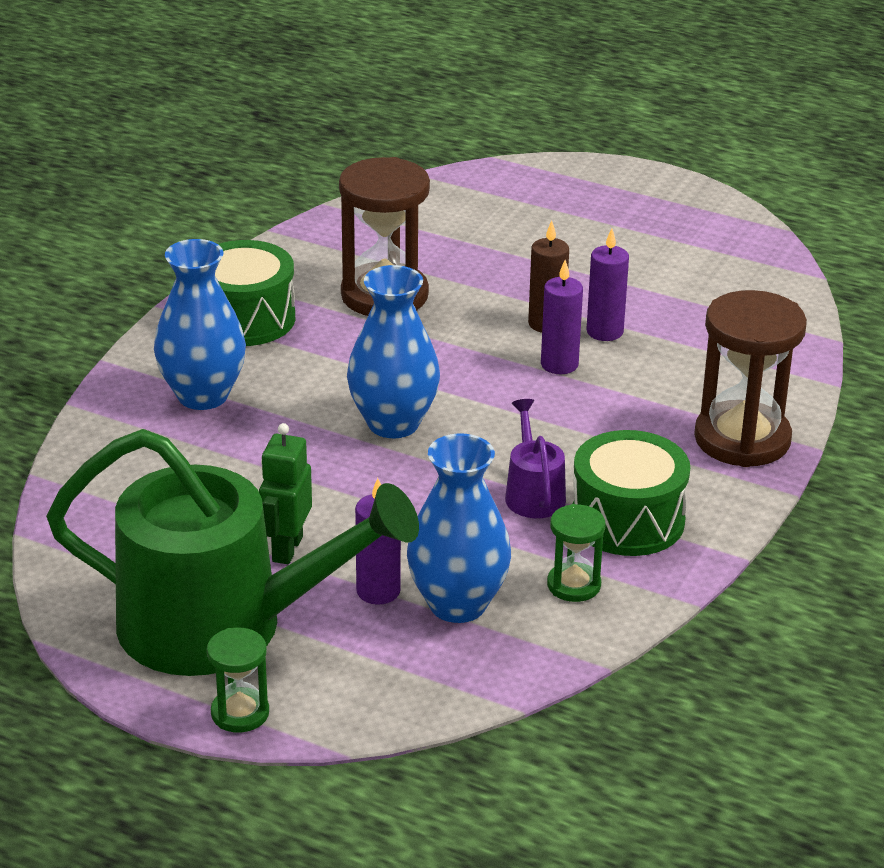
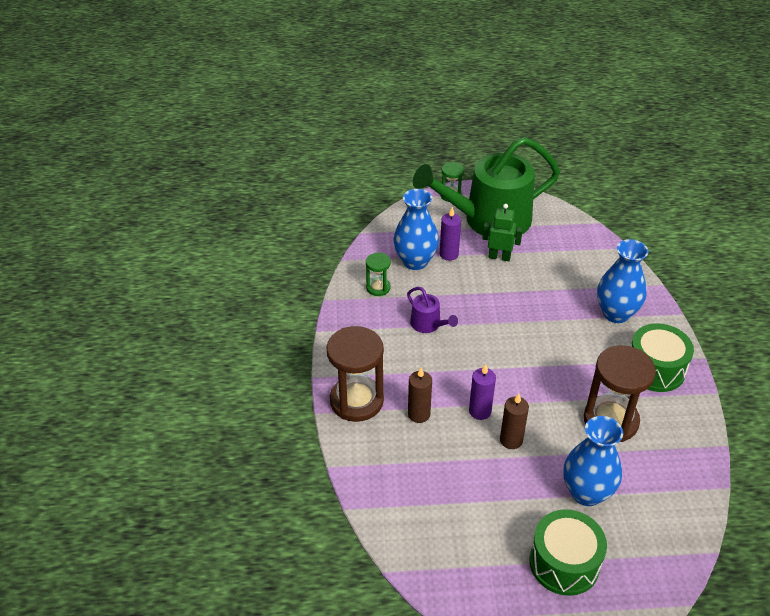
camera: 150 degrees right, 10 degrees up
(287, 549) = (499, 257): green robot -> green robot turned 60 degrees counterclockwise
(393, 423) = (521, 336): blue vase -> blue vase (586, 493)
(604, 332) = (476, 449): purple candle -> none
(627, 520) = (378, 328): green drum -> green drum (564, 563)
(655, 392) = (419, 414): none -> brown candle

